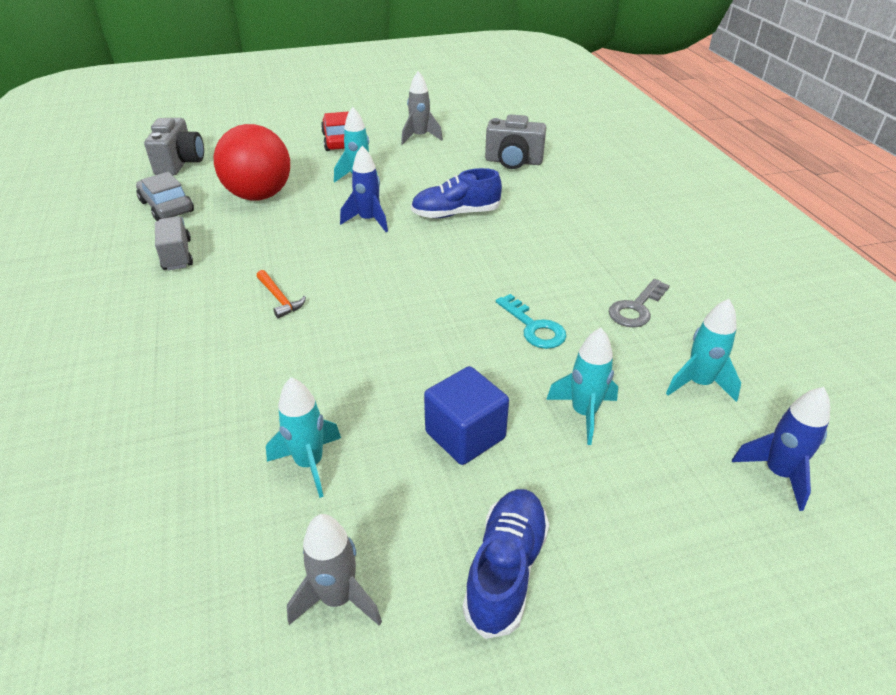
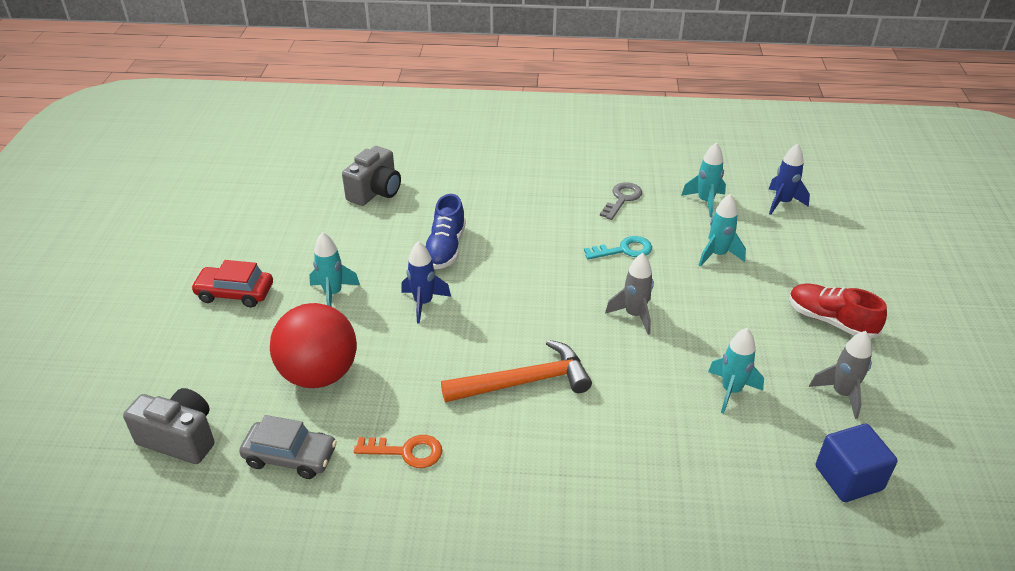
camera: 70 degrees left, 0 degrees up
(167, 207) = (290, 456): grey car -> grey car turned 150 degrees counterclockwise
(177, 255) = (406, 451): grey truck -> orange key
(279, 299) = (524, 382): orange hammer -> orange hammer, size x2.06
(420, 137) = (276, 235): grey rocket -> grey rocket (634, 315)
(465, 435) = (723, 310): blue cube -> blue cube (848, 478)
(506, 569) = (830, 321): blue shoe -> red shoe
(636, 308) = (622, 199): grey key -> grey key turned 120 degrees counterclockwise

